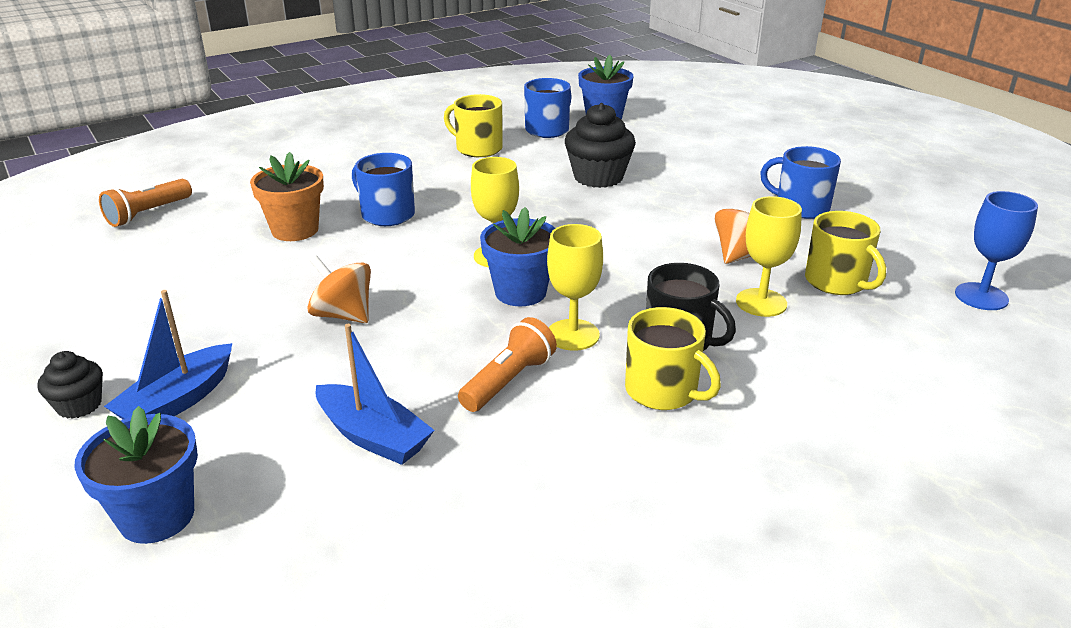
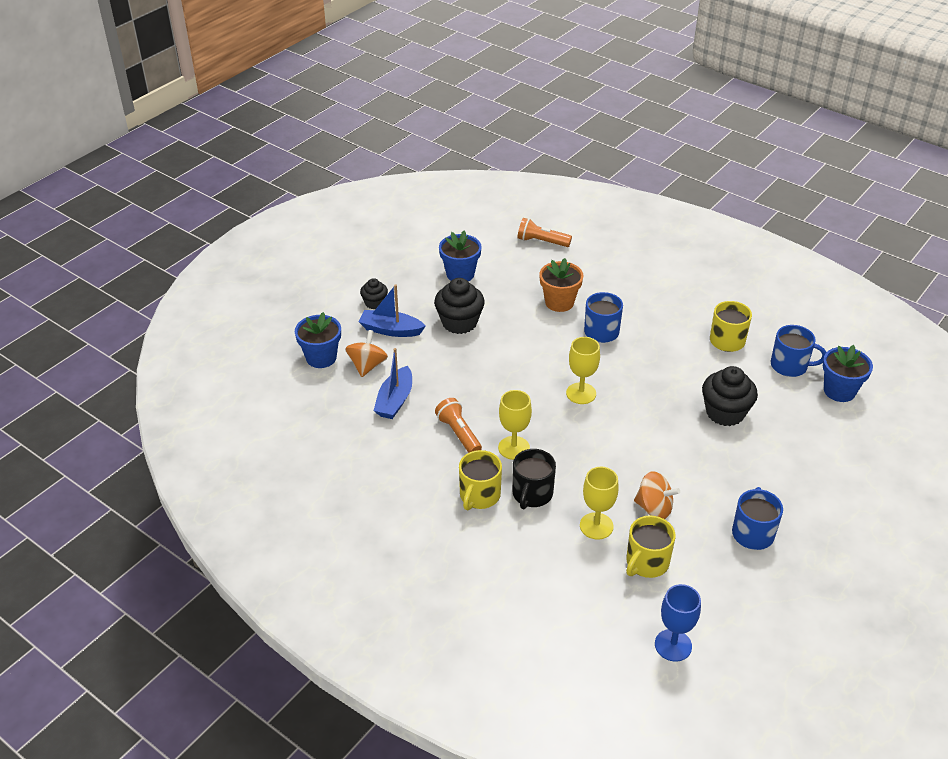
camera: 70 degrees right, 10 degrees up
(242, 322) = (459, 322): none -> black cupcake
(343, 315) = (485, 354): orange spinning top -> orange spinning top (367, 366)
(508, 381) = (459, 434): orange flashlight -> orange flashlight turned 135 degrees counterclockwise
(520, 292) = (546, 415): blue flower pot -> blue flower pot (460, 274)

